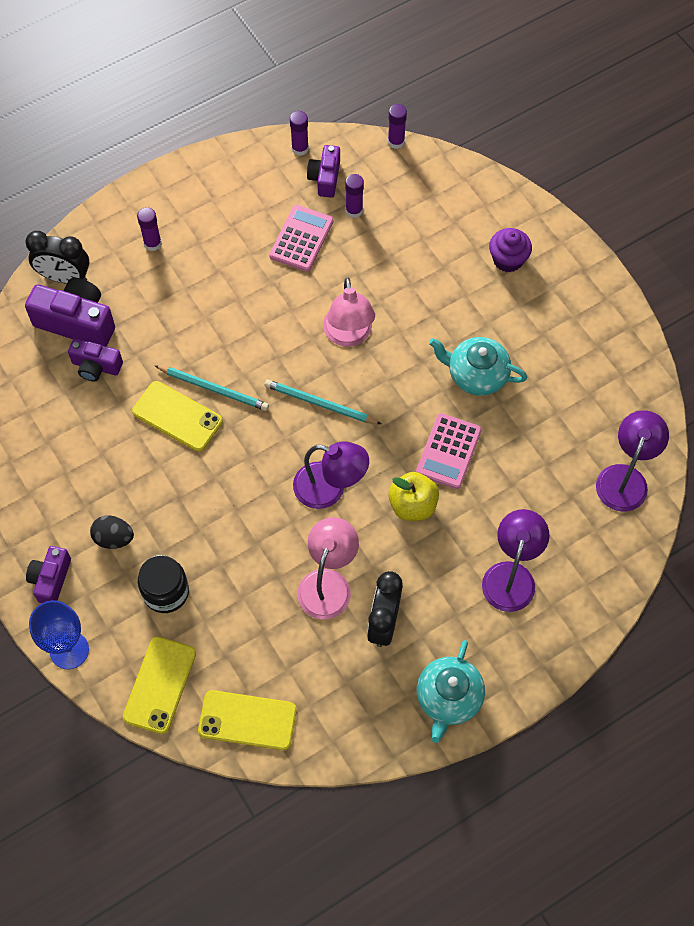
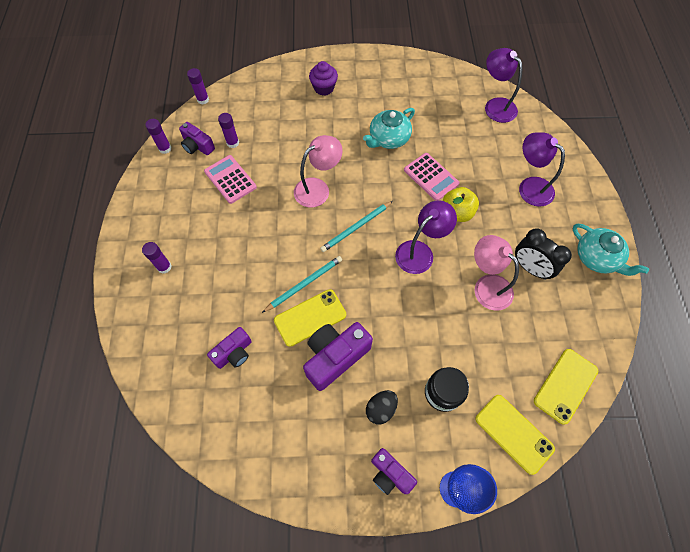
camera: 60 degrees left, 0 degrees up
(65, 277) = (145, 339): black clock -> none
(77, 322) = (188, 348): purple camera -> purple camera (335, 357)
(348, 335) = (318, 188): pink lamp -> pink lamp turned 60 degrees counterclockwise

